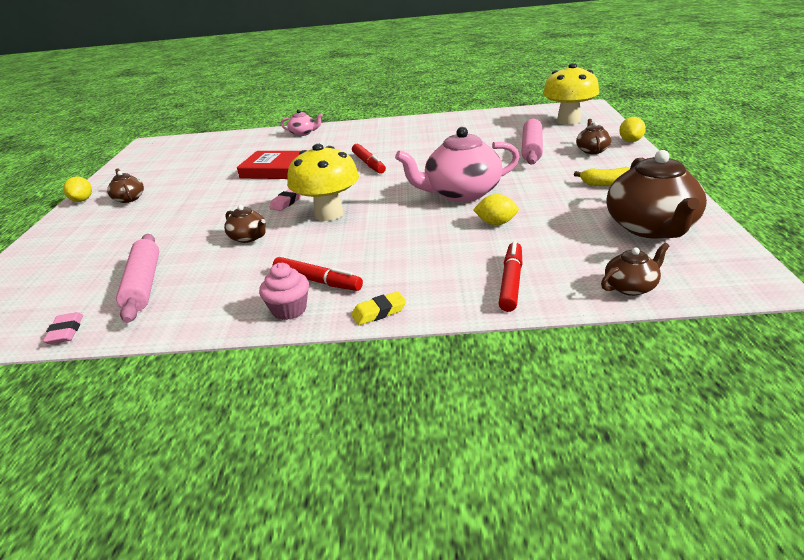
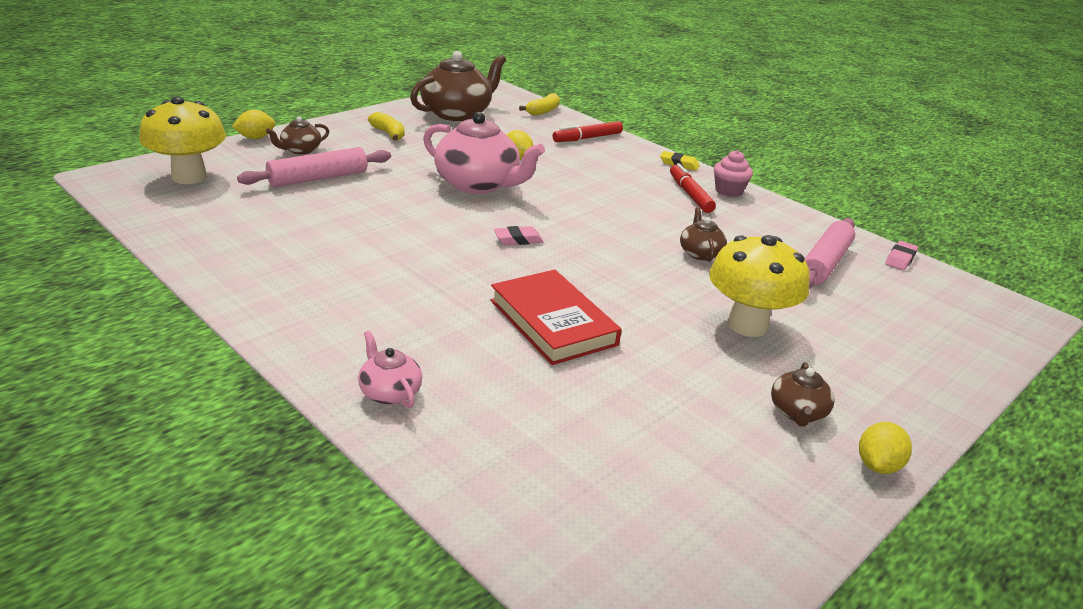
camera: 140 degrees left, 0 degrees up
(286, 202) = (619, 269): pink eraser -> pink eraser (518, 240)
(329, 214) = (604, 232): yellow mushroom -> yellow mushroom (747, 325)
(369, 164) = (460, 261): red marker -> none
(631, 287) = (543, 111): brown teapot -> yellow banana

